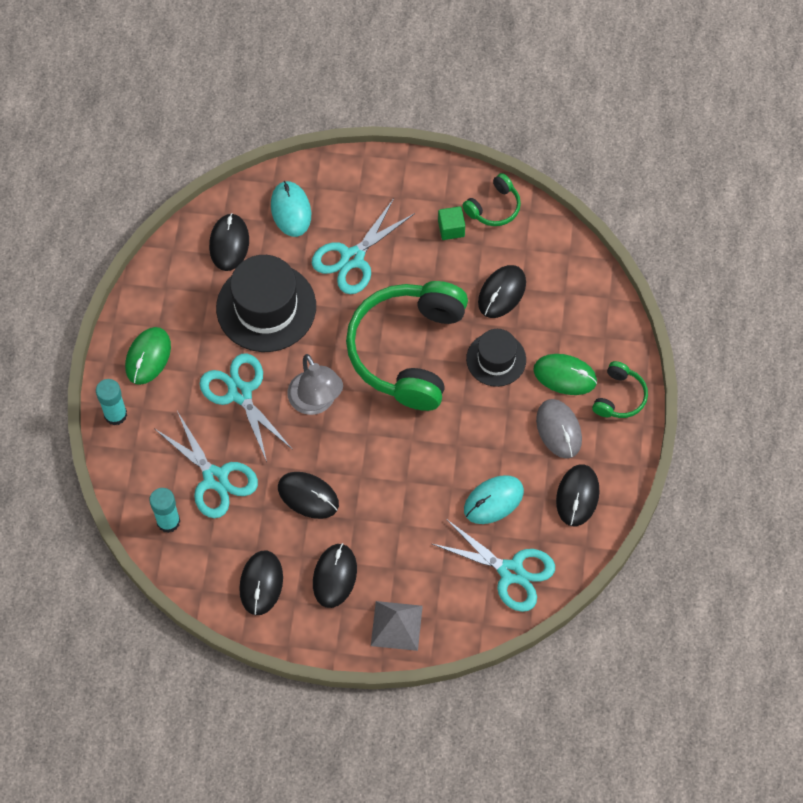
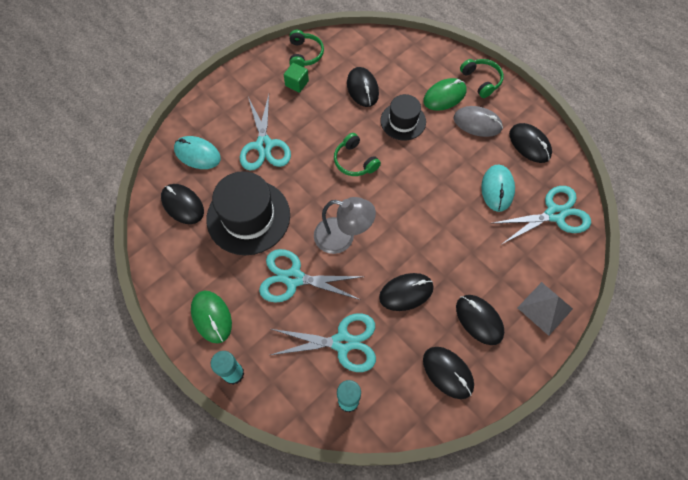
camera: 50 degrees left, 0 degrees up
(408, 351) = (355, 161): green headphones -> green headphones, size x0.44

